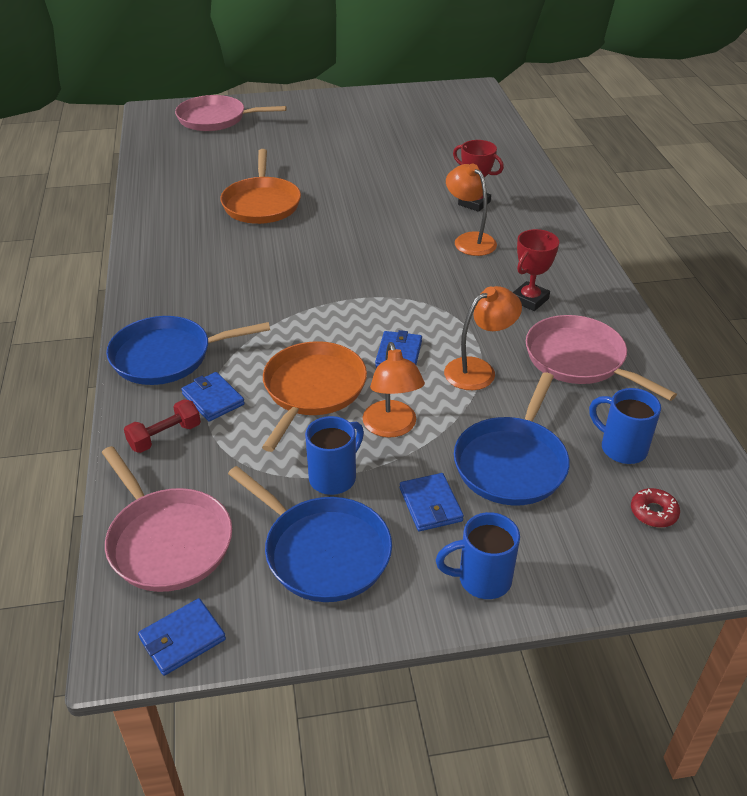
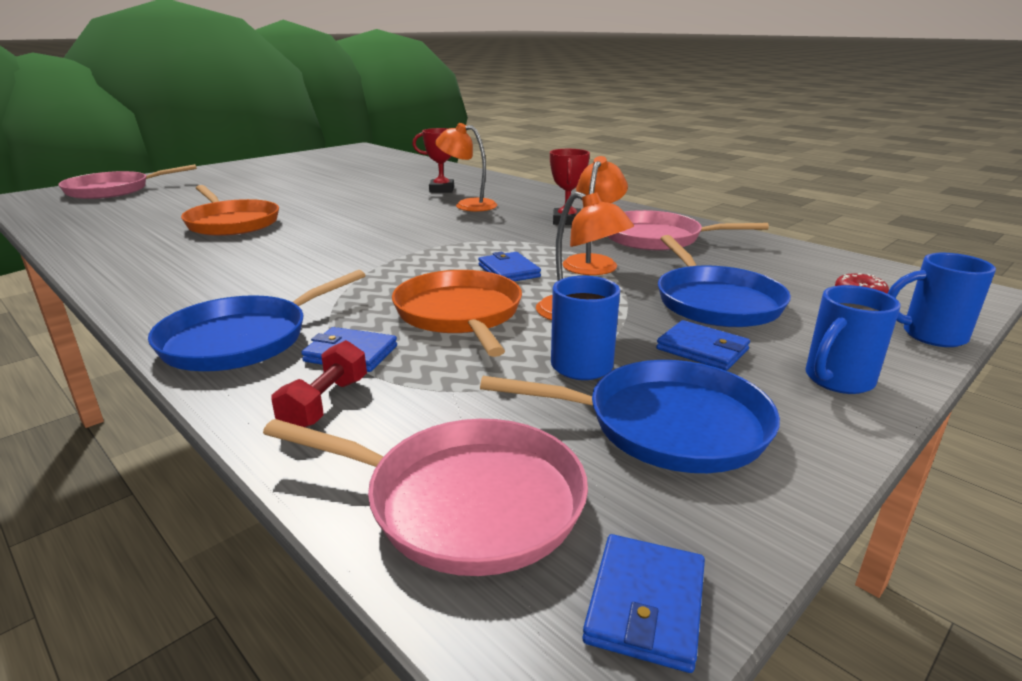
camera: 35 degrees left, 15 degrees down
(621, 448) = (771, 270): blue mug -> blue mug (930, 335)

